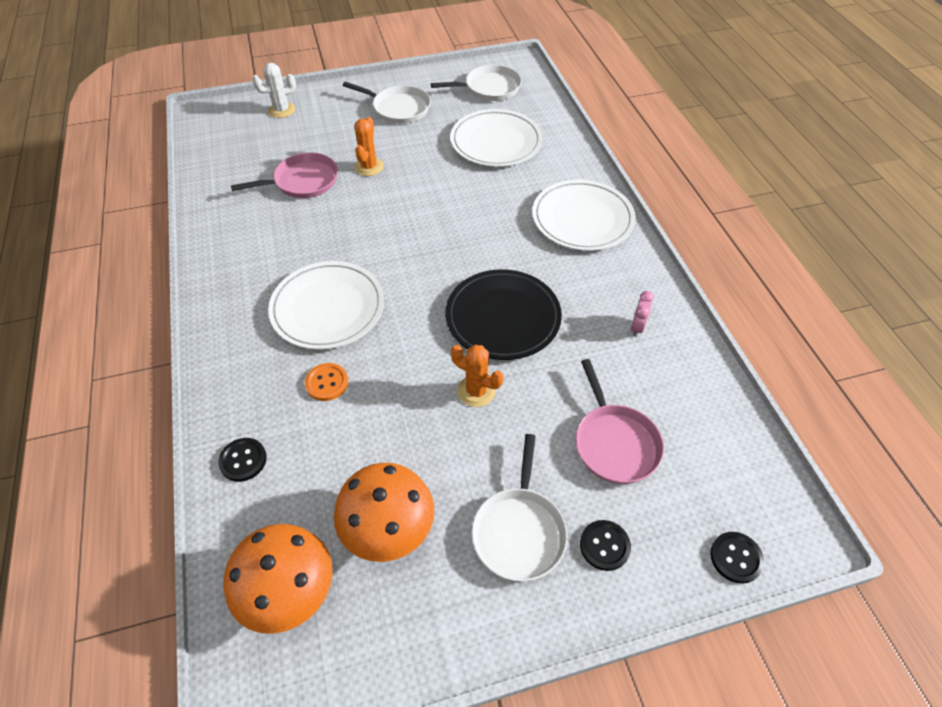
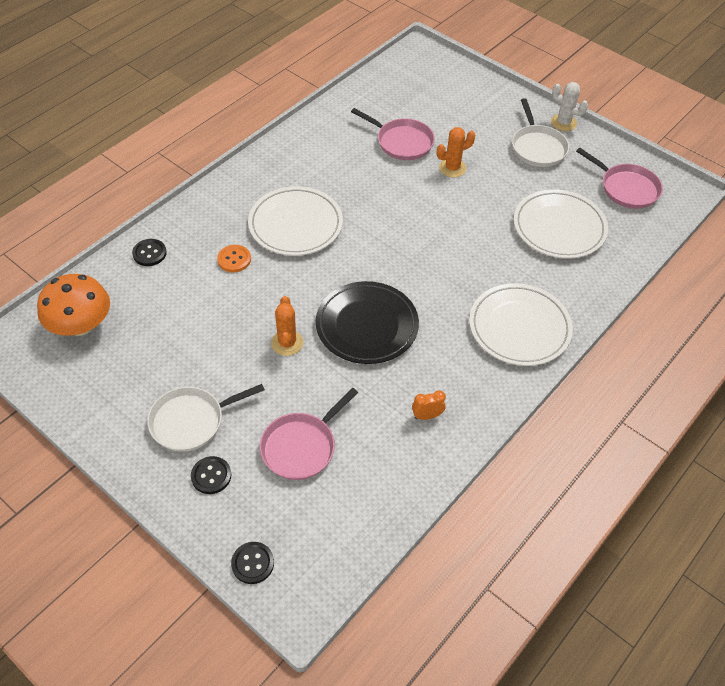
camera: 55 degrees right, 0 degrees up
(281, 110) = (465, 86): white cactus -> white cactus (563, 123)
(388, 528) = (150, 350): orange mushroom -> none
(489, 88) = (626, 188): white pan -> pink pan
(637, 327) = (427, 416): pink clock -> orange clock

